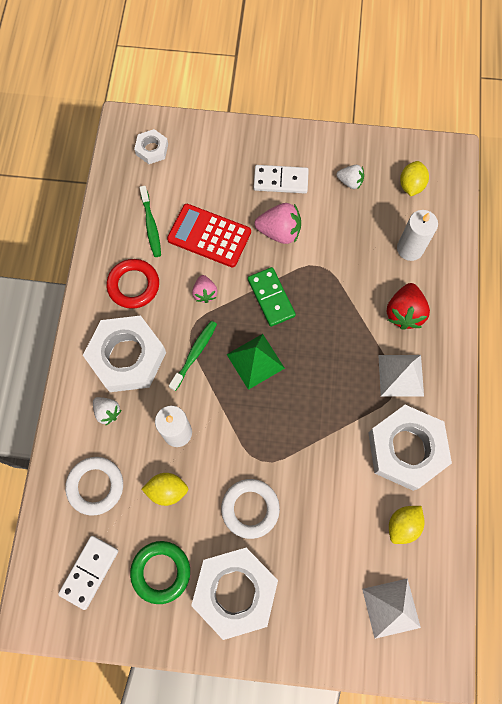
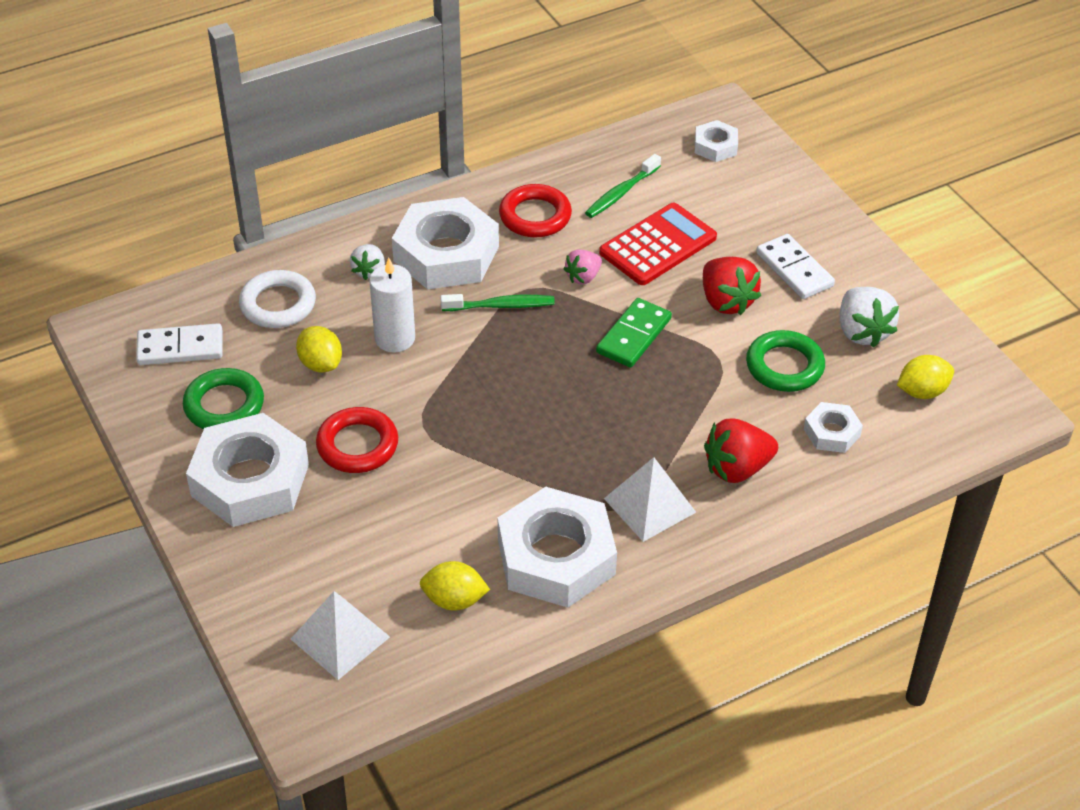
camera: 55 degrees right, 25 degrees down
(209, 236) = (658, 245): red calculator -> red calculator turned 60 degrees clockwise
(250, 508) = (357, 445): white ring -> red ring
(255, 361) = (541, 361): green pyramid -> none
(279, 232) = (726, 301): pink strawberry -> red strawberry
(348, 237) = (784, 366): none -> green ring
(350, 182) = (862, 332): white strawberry -> white strawberry, size x1.64
(410, 249) = (831, 432): white candle -> white nut

